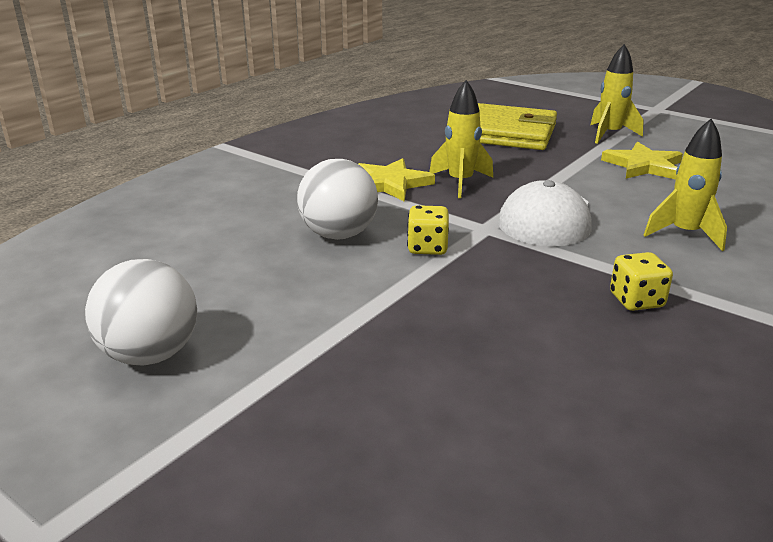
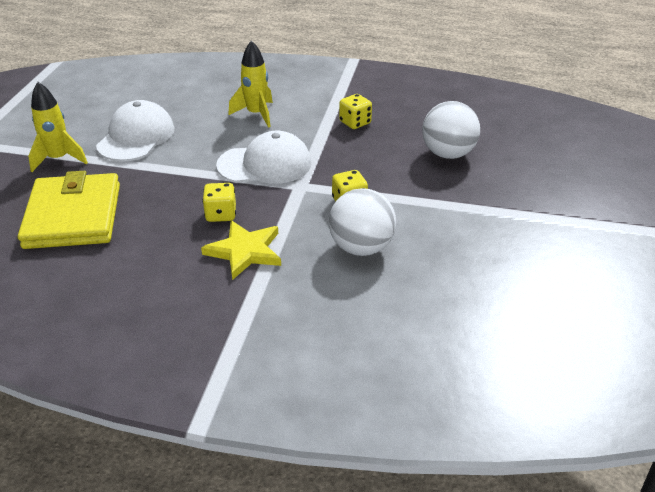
camera: 115 degrees left, 10 degrees up
(150, 354) = (567, 267): white ball -> white ball (448, 154)
(460, 183) = (221, 214): yellow rocket -> yellow dice
(643, 166) = (136, 137): yellow star -> white cap

